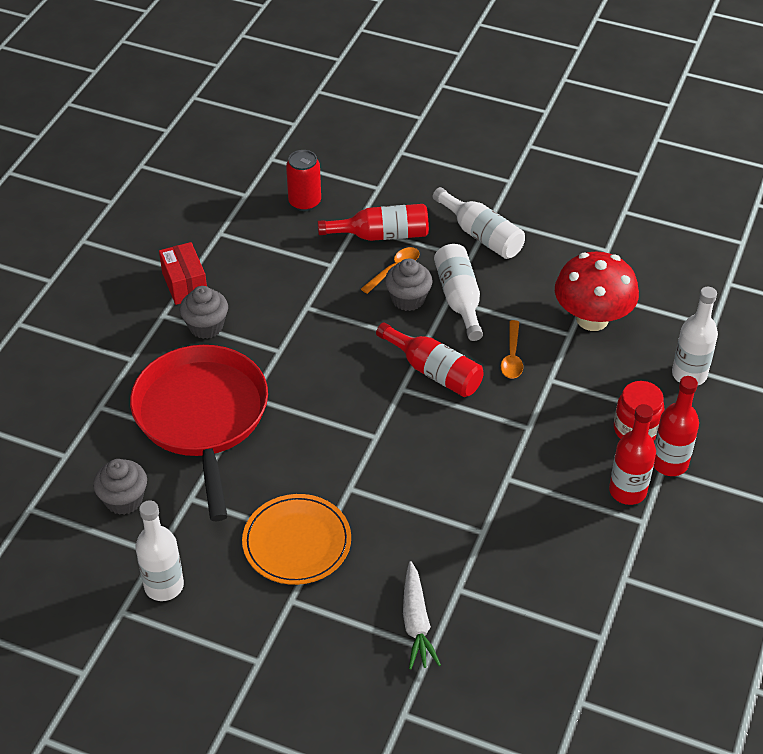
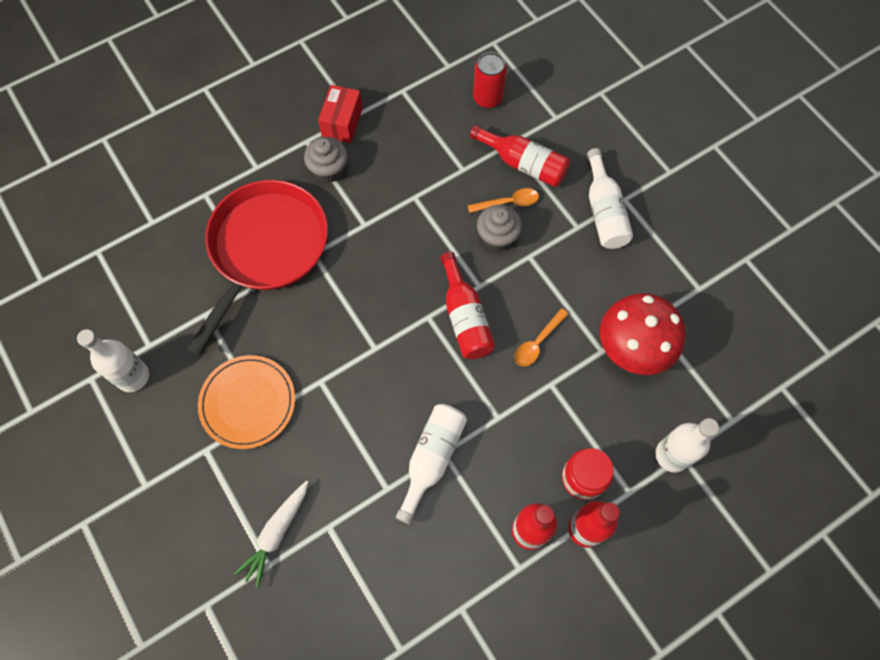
camera: 35 degrees right, 20 degrees up
(124, 500) = (161, 285): grey cupcake -> none
(459, 299) = (538, 262): white bottle -> white bottle (432, 459)

